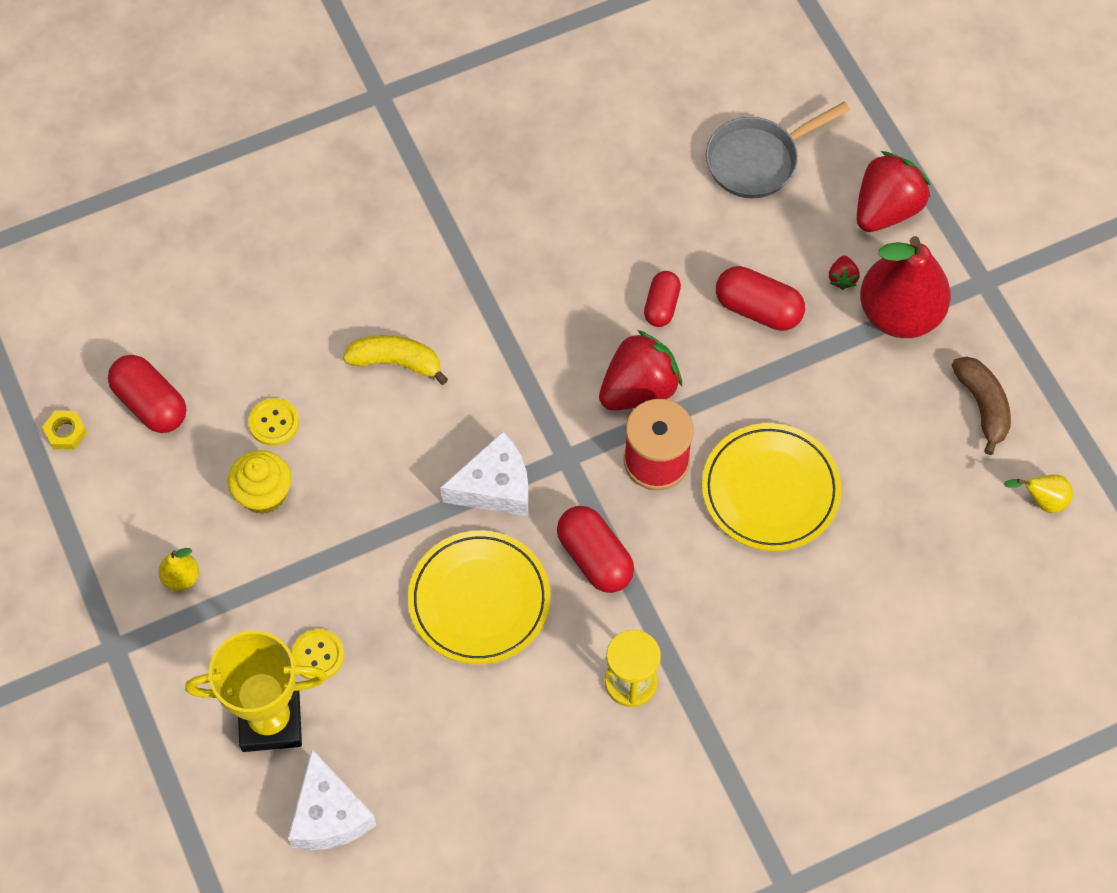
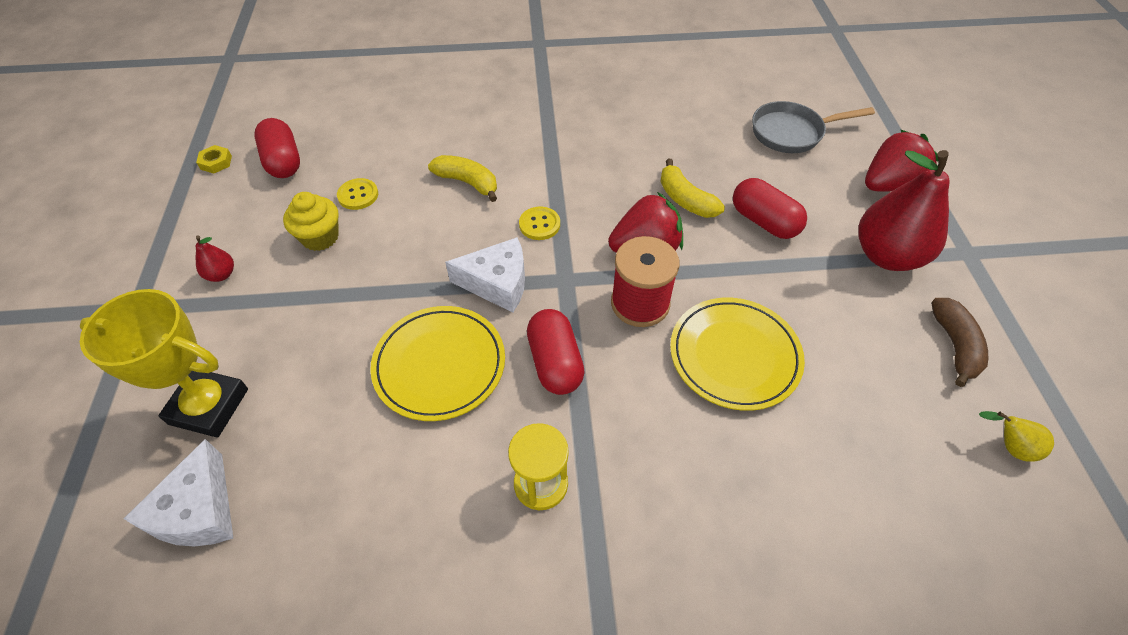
camera: 20 degrees right, 10 degrees down
(181, 578) = (221, 275): yellow pear -> red pear
(318, 656) = (282, 366): yellow button -> yellow button (539, 224)
(661, 306) = (685, 199): red capsule -> yellow banana
(842, 278) = (841, 219): red strawberry -> none

